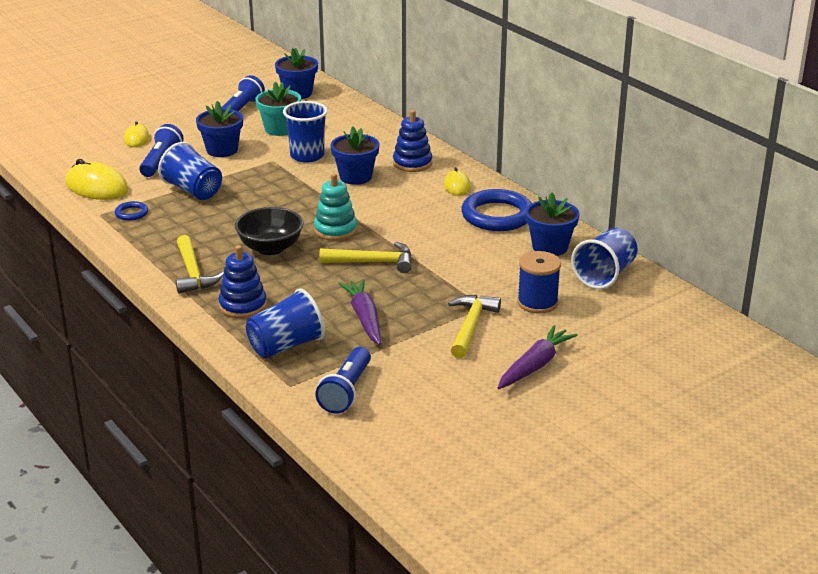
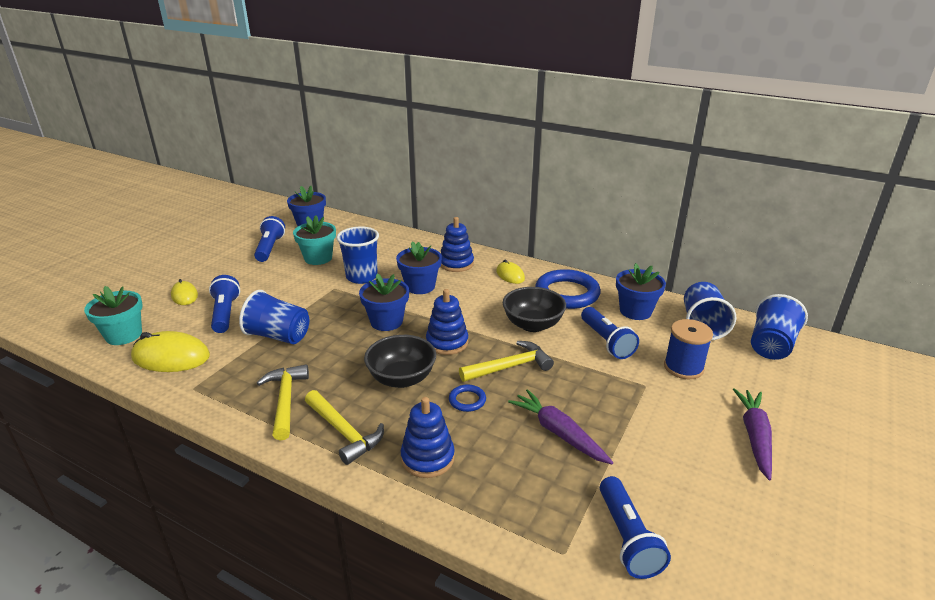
camera: 25 degrees left, 0 degrees up
(69, 161) = (124, 335): none -> turquoise flower pot
(131, 213) = (228, 378): blue ring -> blue ring (467, 400)
(222, 150) = (278, 288): blue flower pot -> blue flower pot (386, 322)
(286, 346) = (514, 497): blue cup -> blue cup (771, 345)
(335, 230) = (447, 342): turquoise stacking toy -> blue stacking toy
(431, 234) = (532, 325): none -> black bowl
(470, 326) = (658, 410): yellow hammer -> yellow hammer (285, 400)
(487, 265) = (606, 342): none -> blue flashlight

